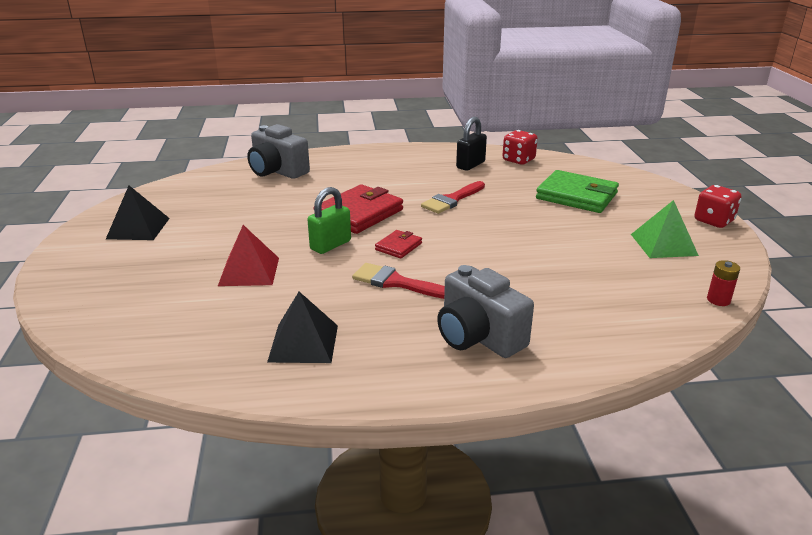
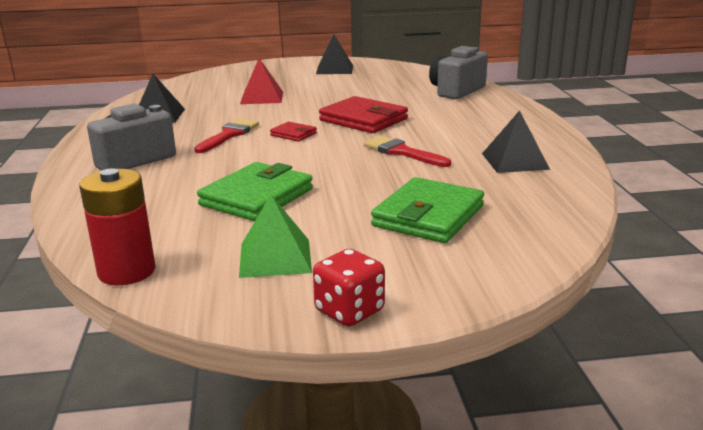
camera: 90 degrees right, 5 degrees down
(330, 245) = (300, 114): green padlock -> none
(470, 165) = (514, 161): black padlock -> black pyramid
(518, 160) = (550, 187): red dice -> none
(563, 257) = (257, 197): none -> green wallet
(718, 300) = (127, 271): red battery -> red battery, size x1.97

